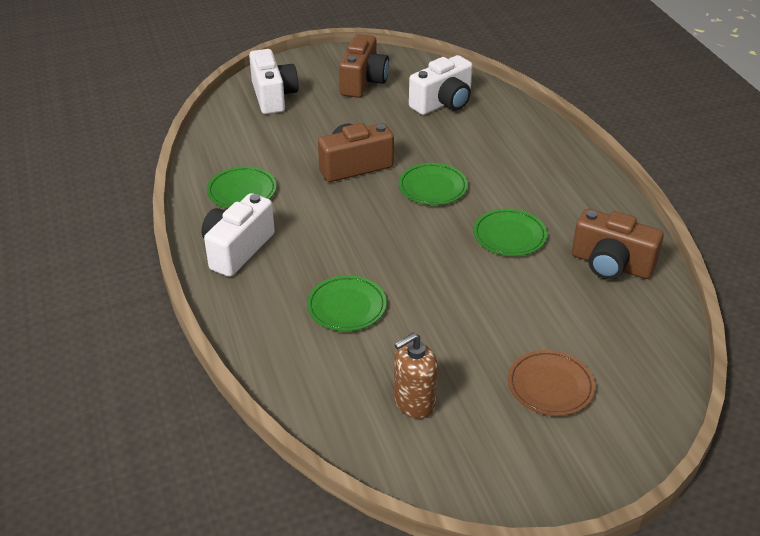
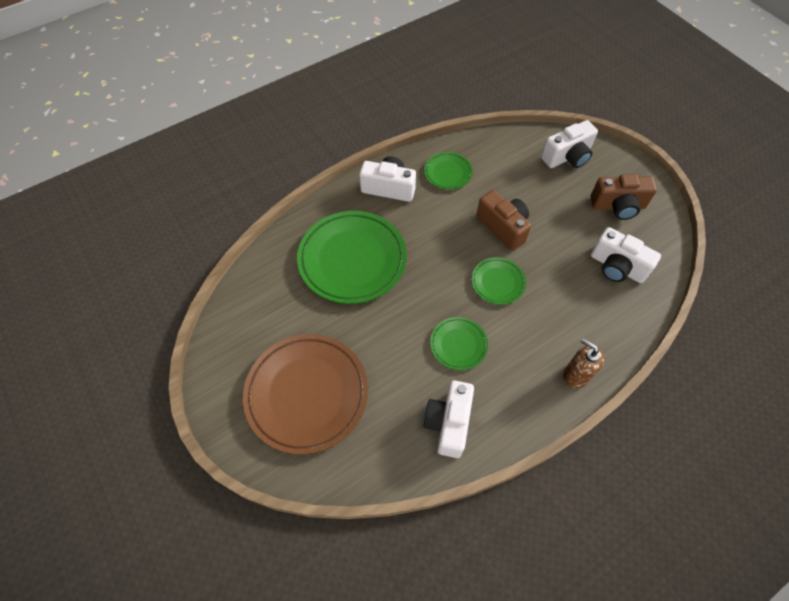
camera: 75 degrees right, 20 degrees up
(346, 307) = (352, 259): green plate -> green plate, size x2.05
(414, 403) = (277, 315): brown soap dispenser -> brown soap dispenser (576, 375)
(550, 386) = (307, 394): brown plate -> brown plate, size x2.05
(611, 264) = (448, 423): brown camera -> white camera

